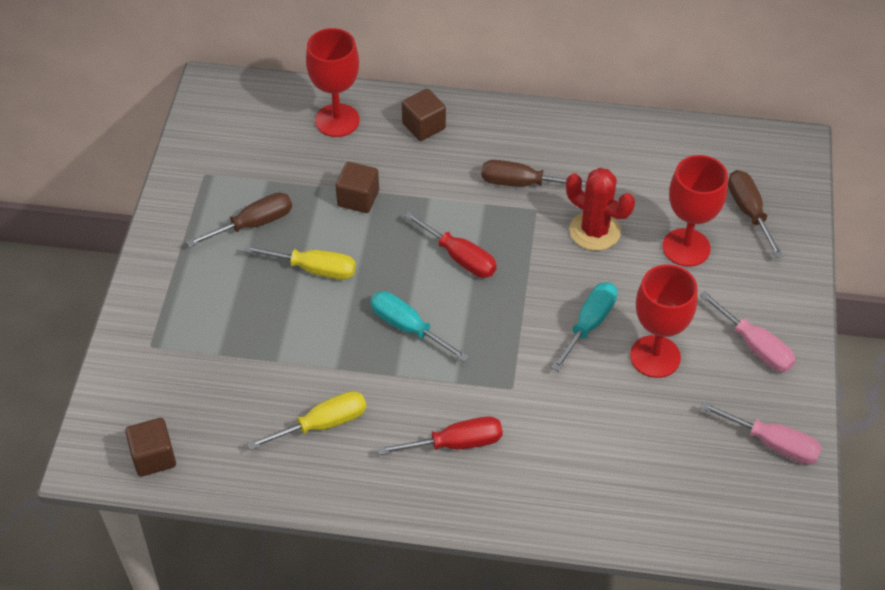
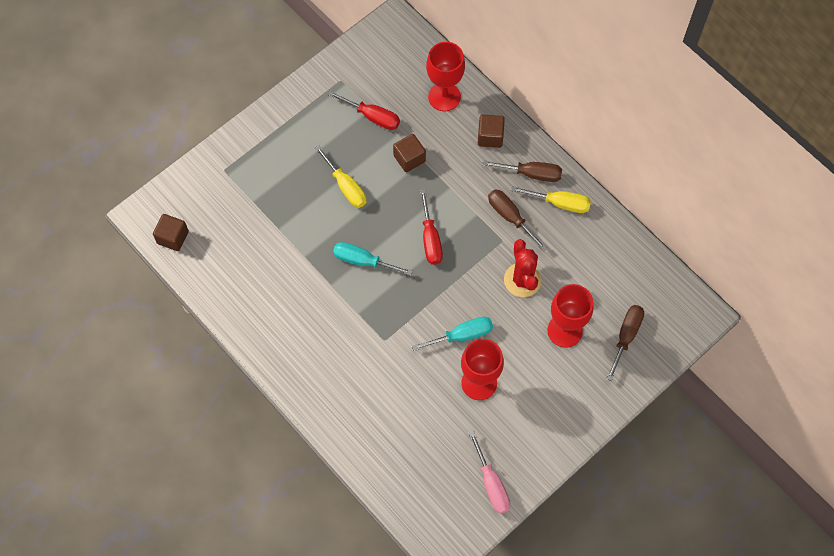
camera: 40 degrees right, 15 degrees up
(254, 224) = (339, 133): brown screwdriver -> brown screwdriver (531, 174)
(323, 424) = (269, 284): yellow screwdriver -> yellow screwdriver (560, 203)
(407, 327) = (363, 261): turquoise screwdriver -> turquoise screwdriver turned 60 degrees counterclockwise
(456, 443) = (325, 349): red screwdriver -> red screwdriver (372, 117)
(754, 346) = (541, 421): pink screwdriver -> none

